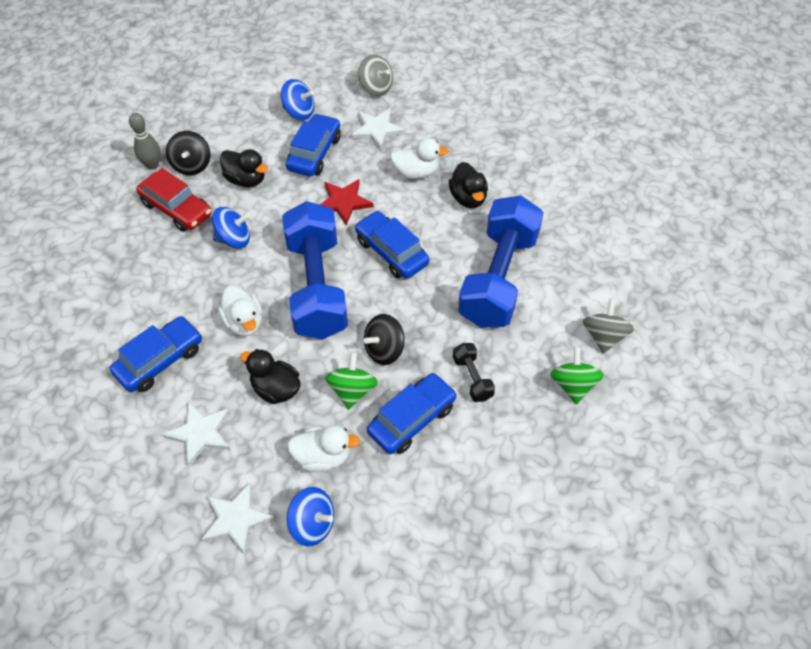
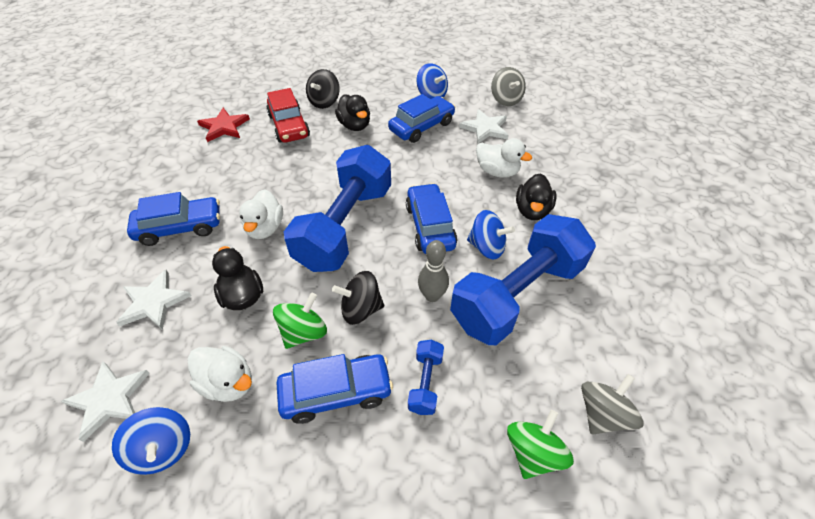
camera: 30 degrees right, 5 degrees down
(152, 165) = (298, 92): grey bowling pin -> grey bowling pin (432, 296)
(234, 239) = (311, 163): blue spinning top -> blue spinning top (487, 247)
(344, 202) = (418, 170): red star -> red star (224, 127)
(472, 378) = (425, 382): black dumbbell -> blue dumbbell

